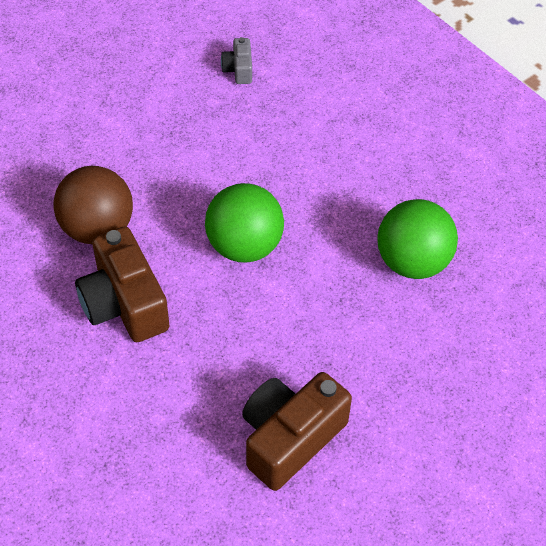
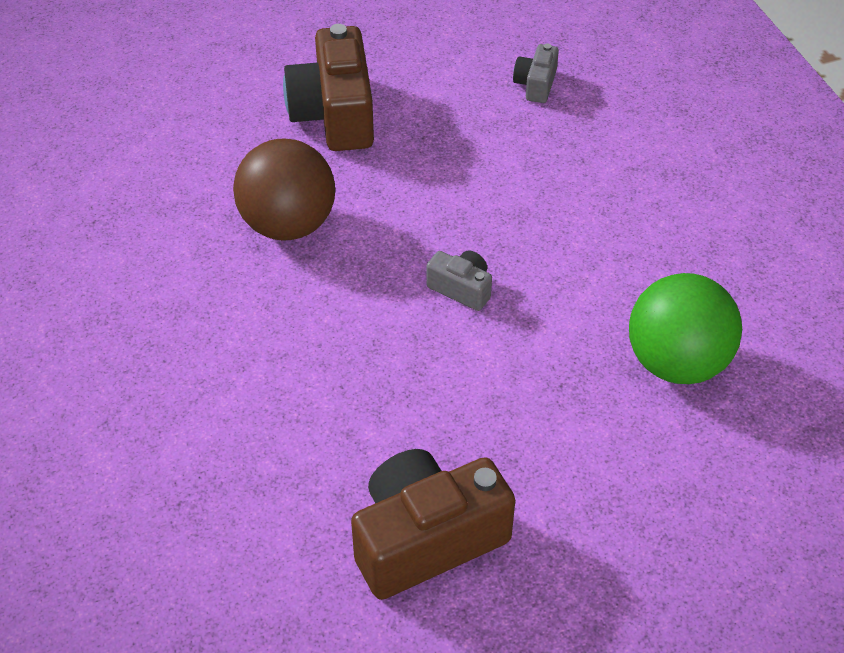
camera: 20 degrees right, 5 degrees down
(124, 303) = (284, 319): brown camera -> brown camera (334, 114)
(244, 246) = (461, 289): green ball -> grey camera

